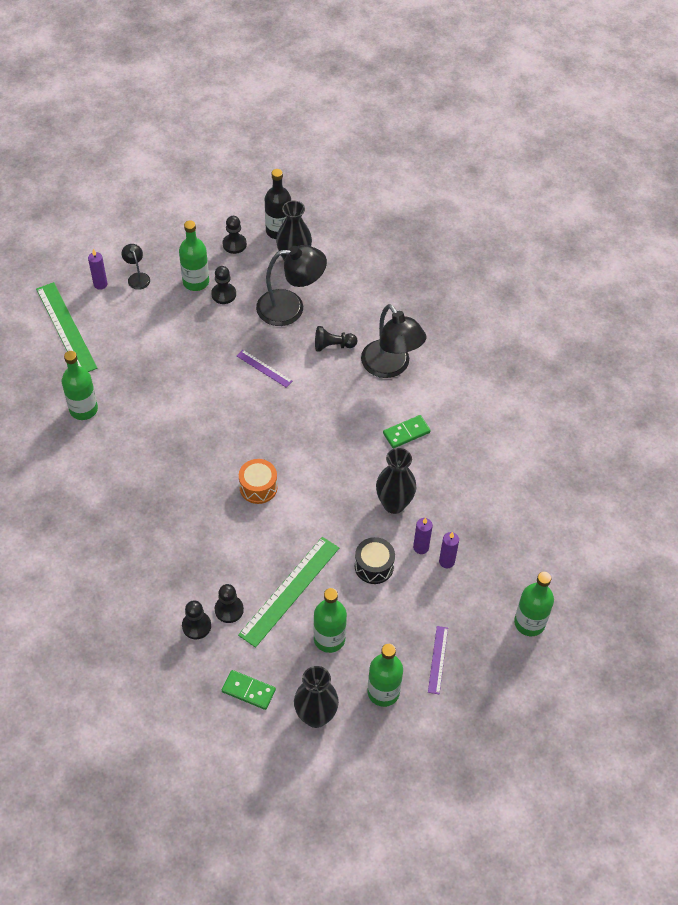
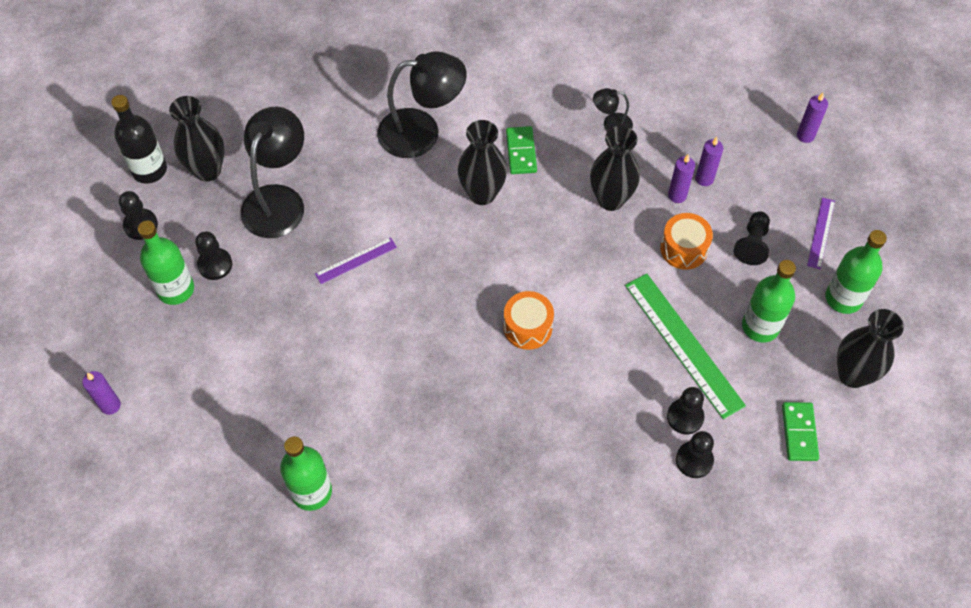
camera: 65 degrees left, 5 degrees up
(66, 328) = (161, 472): green ruler -> none
(137, 277) = (126, 356): black lamp -> black lamp (611, 124)
(248, 690) = (799, 432): green domino -> green domino turned 45 degrees counterclockwise
(333, 346) = (361, 177): black pawn -> black pawn (752, 244)
(356, 422) = (482, 194): none -> black vase
(374, 566) = (684, 249): black drum -> orange drum
(438, 659) = (821, 233): purple ruler -> purple ruler turned 75 degrees clockwise
(529, 623) = (805, 135): green bottle -> purple candle

